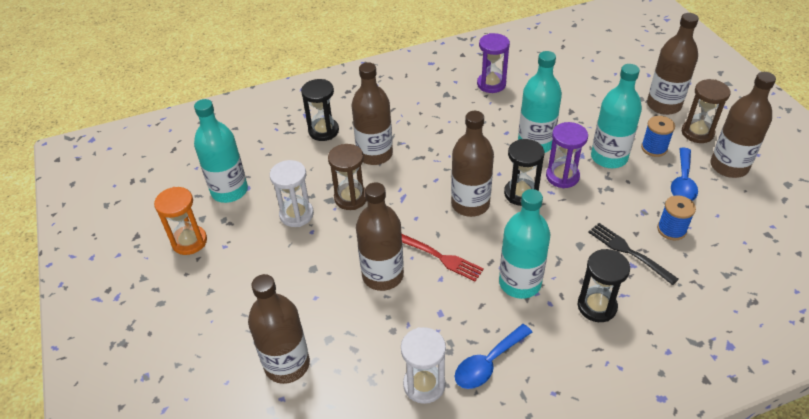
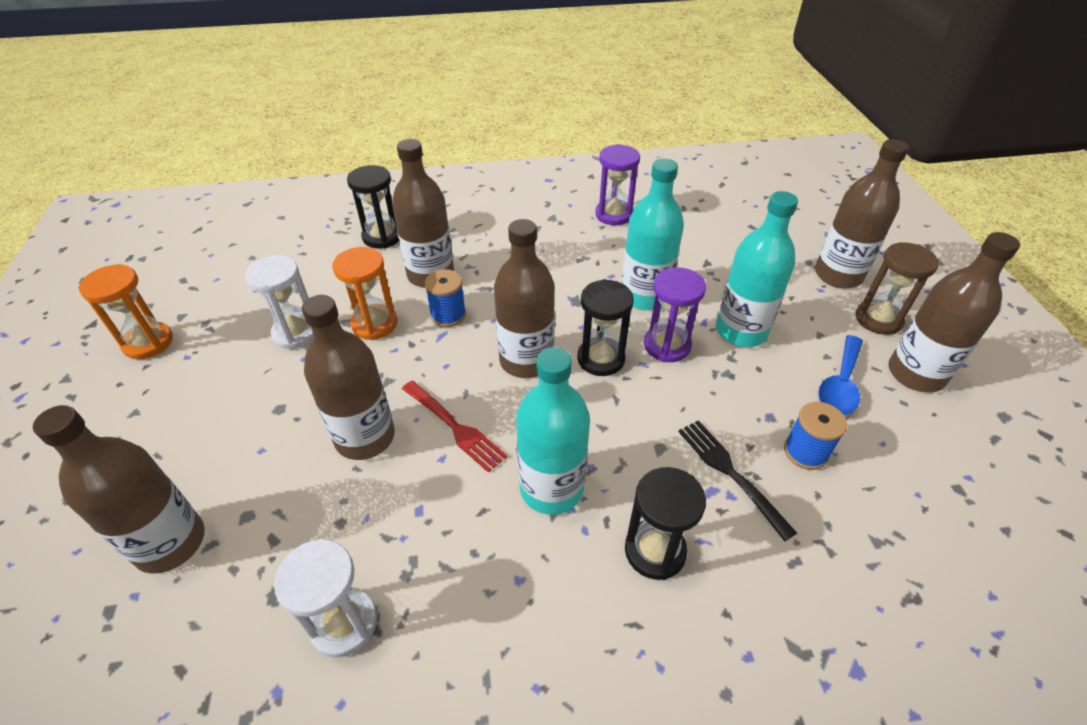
camera: 10 degrees right, 0 degrees up
(229, 191) = (232, 289): turquoise bottle -> none
(351, 198) = (374, 324): brown hourglass -> orange hourglass
(488, 363) = (454, 609): blue spoon -> none
(654, 148) = (809, 329): blue spool -> blue spool (448, 315)

